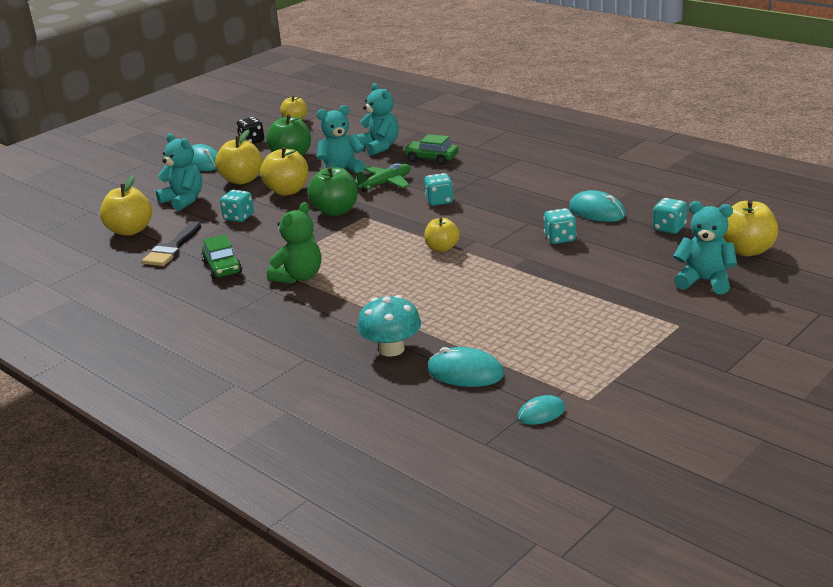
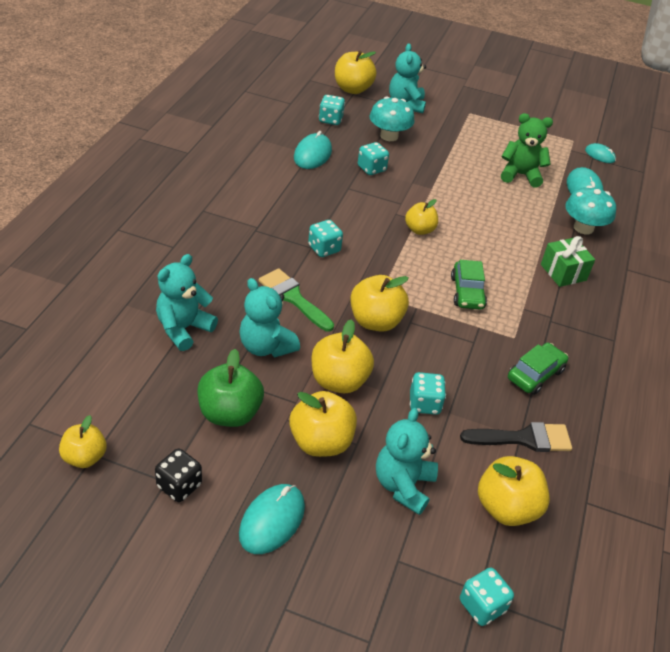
camera: 120 degrees left, 15 degrees up
(84, 211) = (482, 606): none -> turquoise dice
(299, 277) = (519, 309): green teddy bear -> green teddy bear (520, 175)
(329, 314) = (563, 272): none -> green gift
(335, 211) = (375, 321): green apple -> yellow apple
(385, 184) = (293, 298): green plane -> green brush
(431, 158) = (214, 275): green car -> green car (467, 292)
(626, 258) = (389, 136): none -> turquoise mushroom

